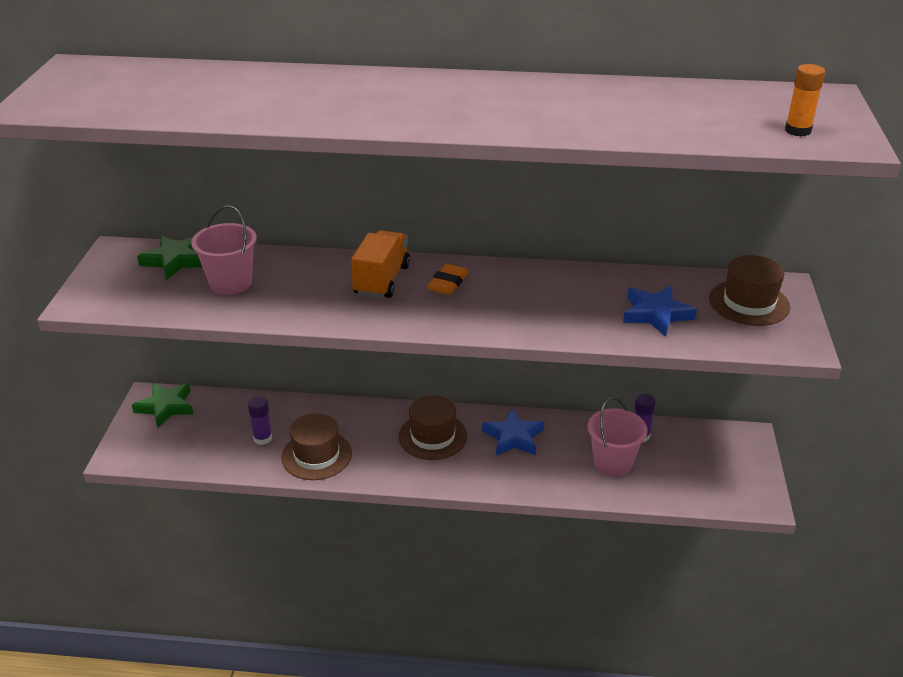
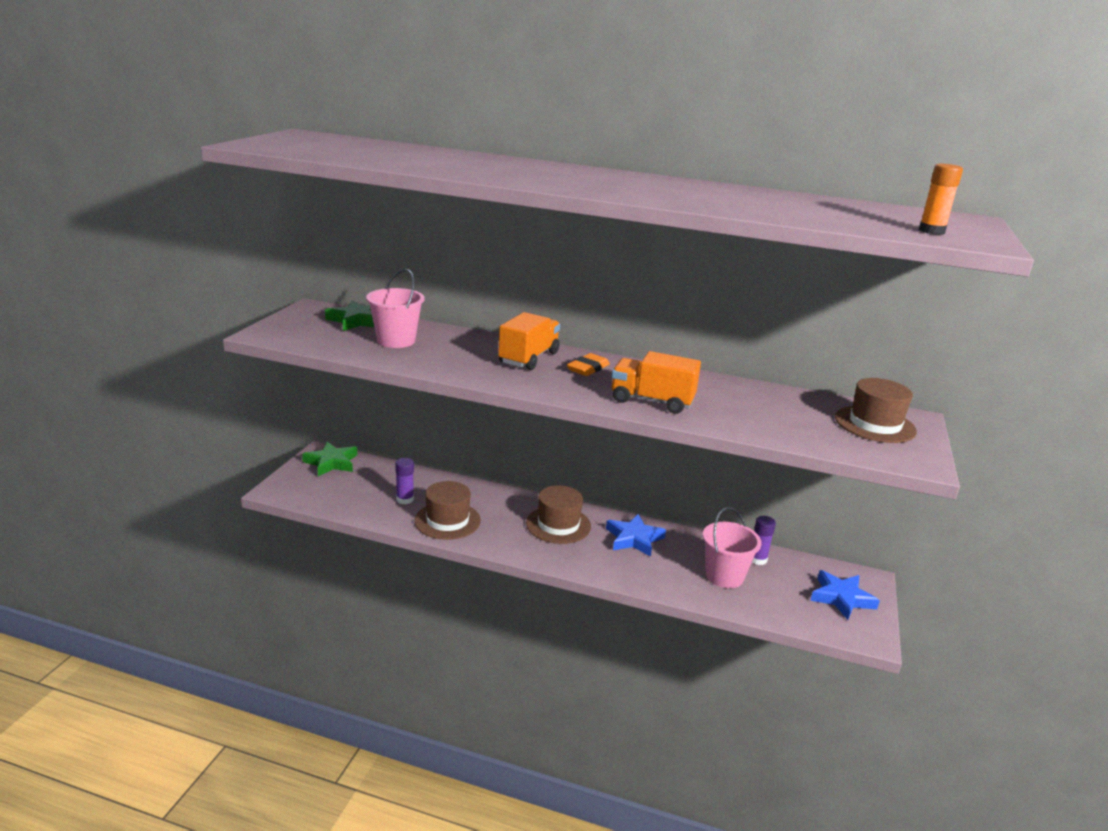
camera: 10 degrees right, 10 degrees down
(526, 317) = (652, 401): none -> orange truck
(656, 314) = (778, 418): blue star -> blue star (841, 598)

